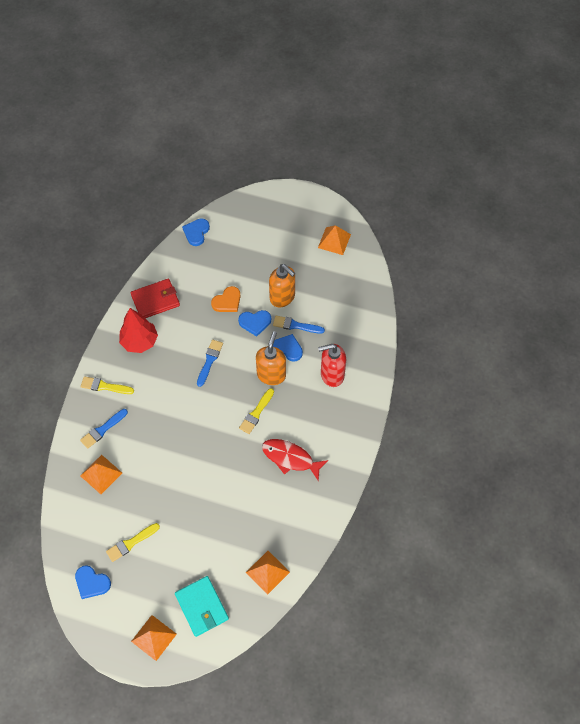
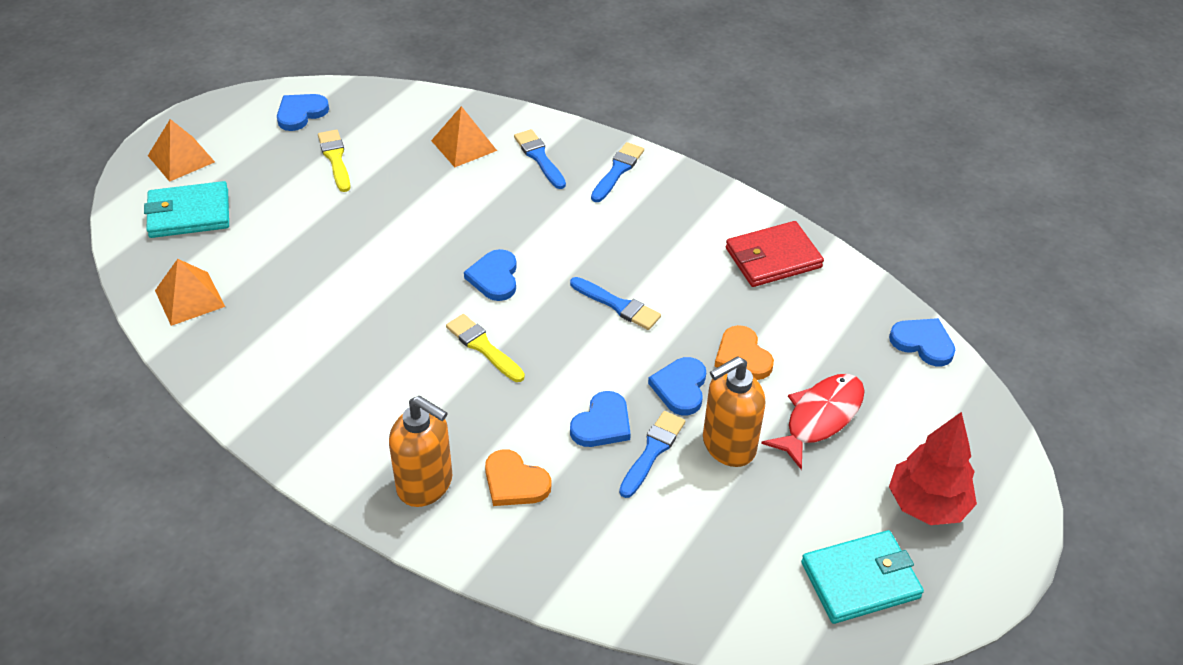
camera: 105 degrees right, 15 degrees down
(105, 386) = (617, 171): yellow brush -> blue brush
(140, 341) = (690, 224): red tree -> red tree (927, 505)
(155, 300) = (773, 258): red wallet -> red wallet turned 75 degrees clockwise
(206, 423) = (494, 277): none -> blue heart
(271, 375) = (554, 386): orange soap dispenser -> orange soap dispenser (425, 484)
(290, 458) = (370, 374): red fish -> red fish (820, 418)
(332, 375) = (515, 482): red soap dispenser -> orange heart
(334, 241) = (860, 580): orange pyramid -> turquoise wallet

